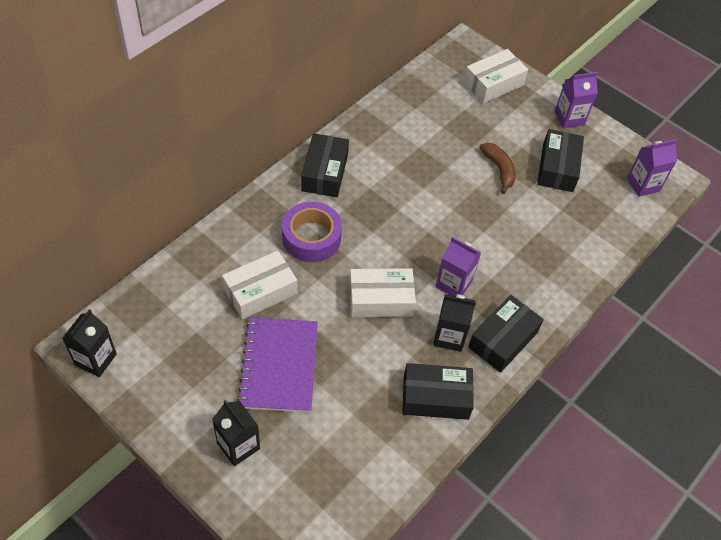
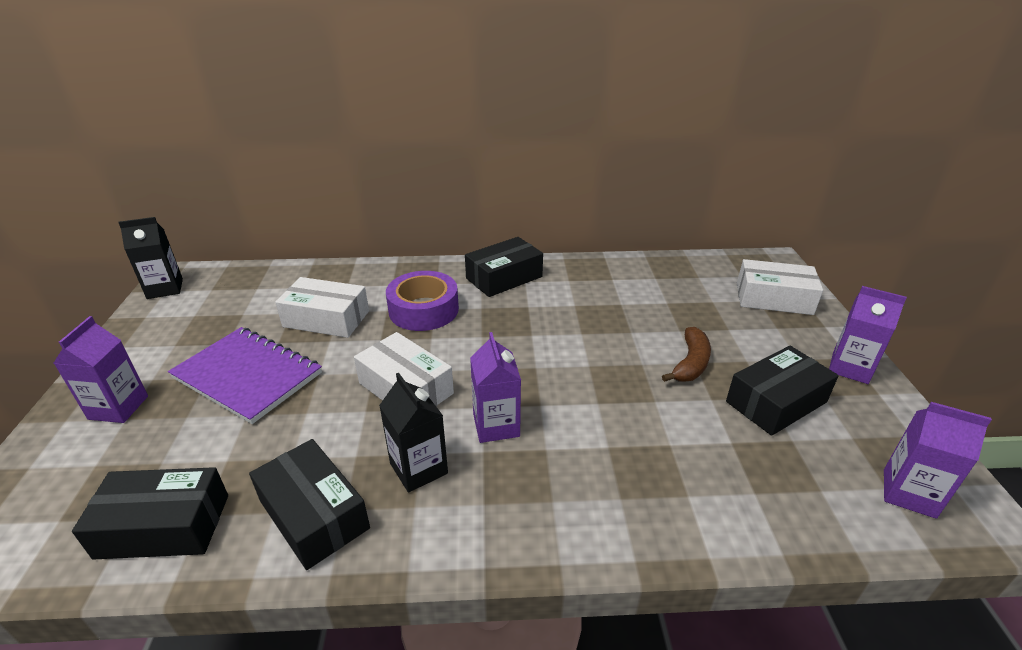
camera: 50 degrees right, 20 degrees down
(238, 446) = (118, 407): black carton -> purple carton
(279, 366) = (247, 376): purple notebook -> purple notebook turned 75 degrees clockwise
(502, 339) = (471, 519): black box -> black box (163, 526)

